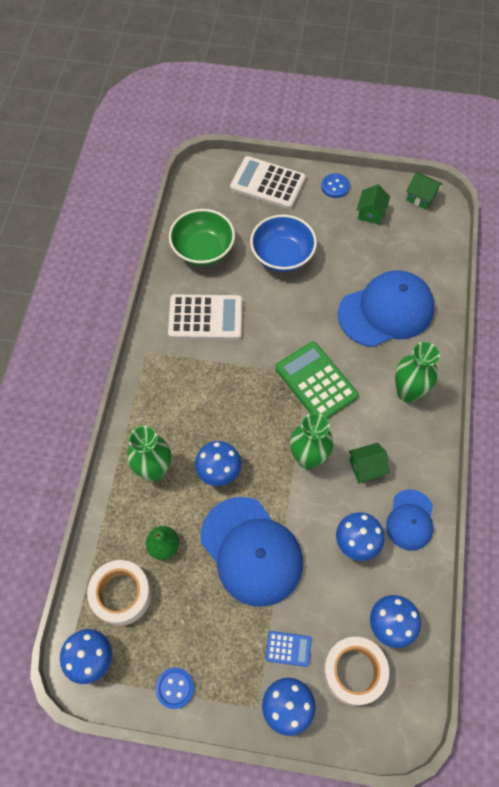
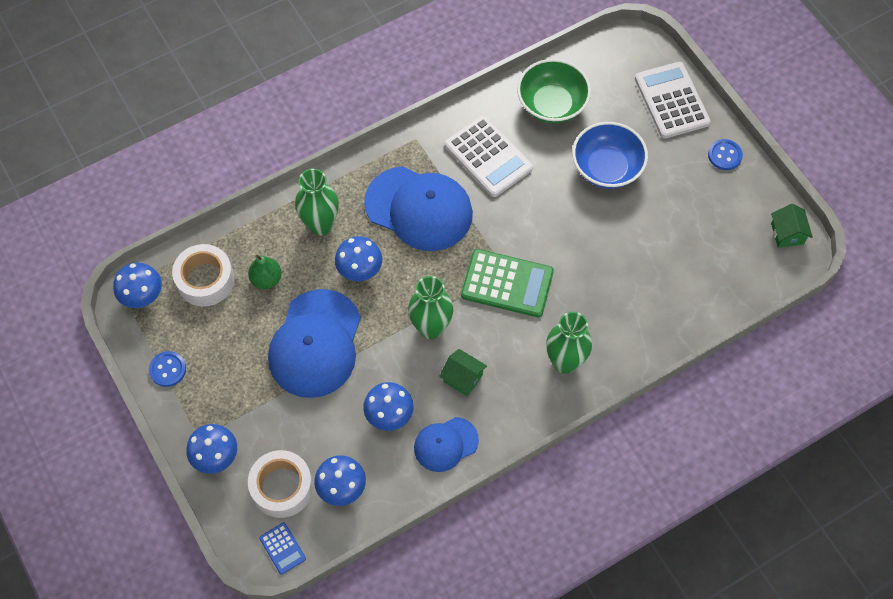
camera: 50 degrees right, 0 degrees up
(288, 649) = (261, 427): blue calculator -> blue calculator (282, 548)
(316, 382) = (507, 284): green calculator -> green calculator turned 90 degrees clockwise
(371, 213) = (725, 205): green house -> none
(386, 311) = (631, 289): blue cap -> blue cap (419, 209)

